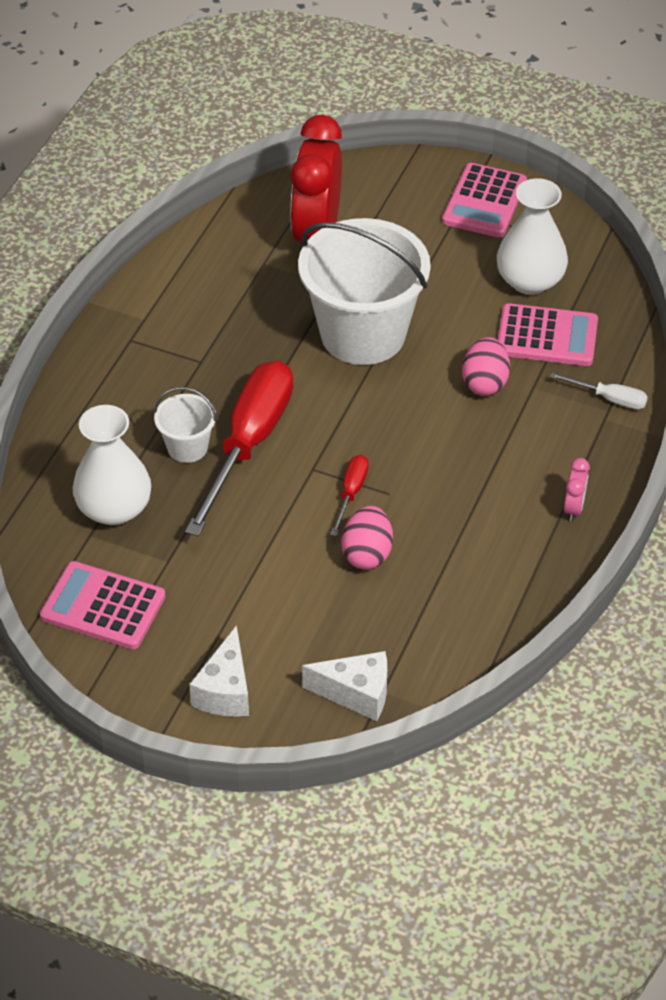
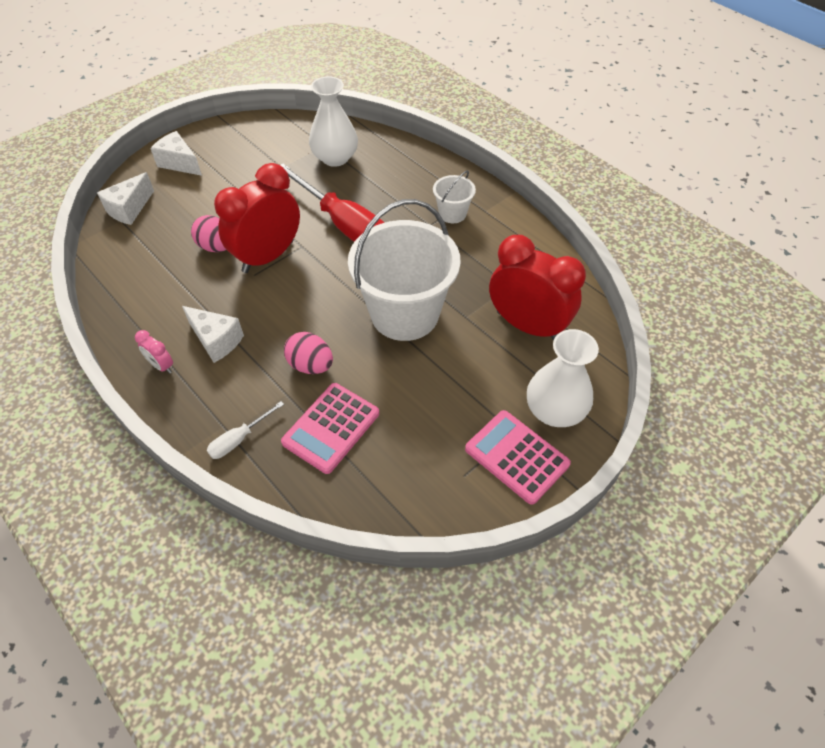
camera: 115 degrees right, 5 degrees up
(103, 606) = (271, 137): pink calculator -> none
(187, 447) = (360, 198): white bucket -> white bucket (452, 214)
(351, 493) = (268, 256): red screwdriver -> red clock
(508, 478) = (216, 341): none -> white cheese
(530, 281) = (400, 445): white vase -> white vase (554, 410)

